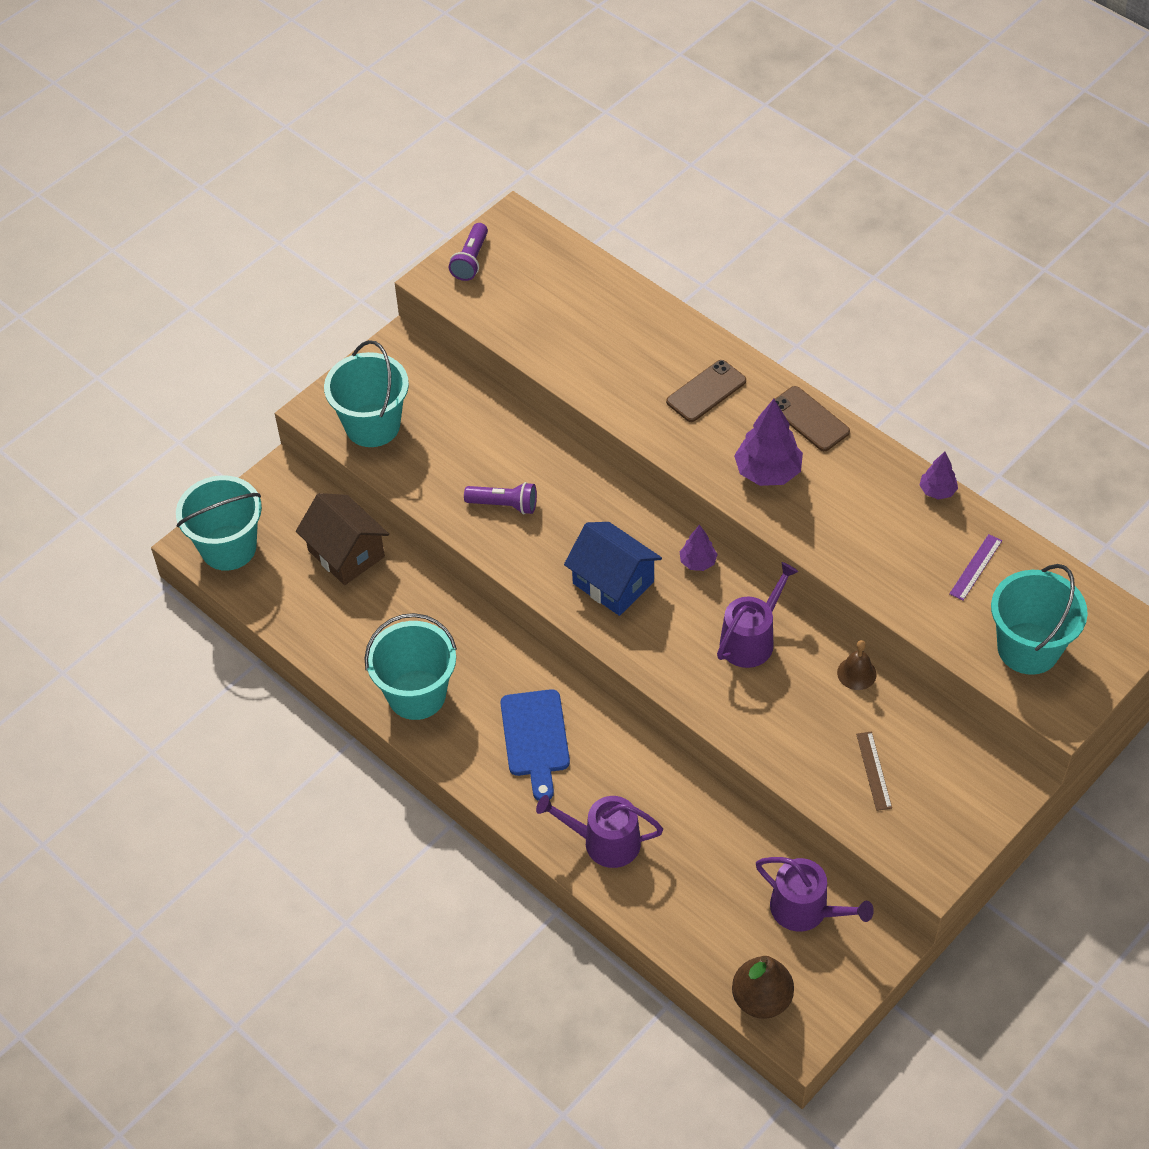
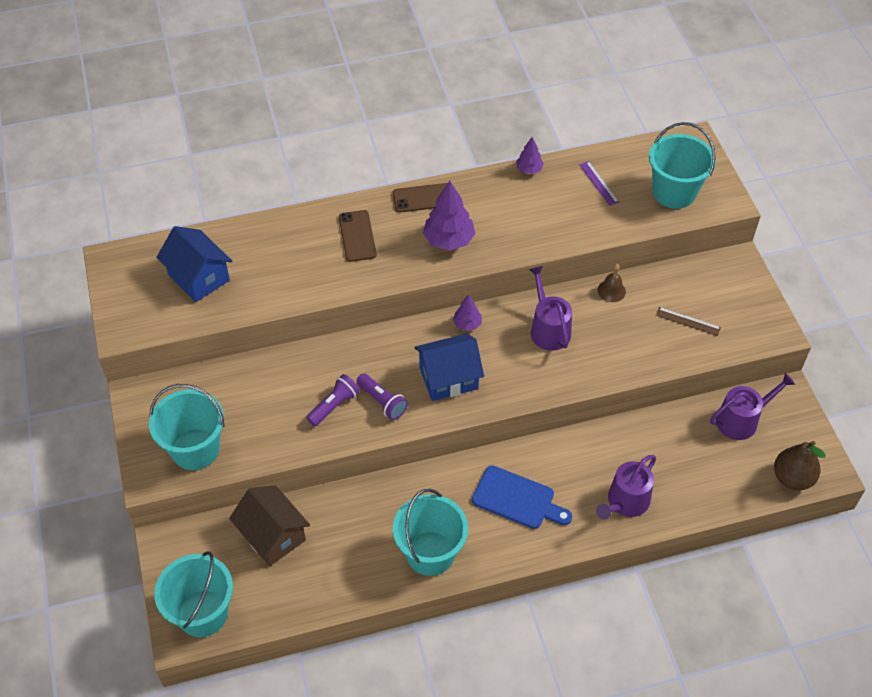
camera: 60 degrees left, 0 degrees up
(346, 553) = (273, 535): brown house -> brown house turned 60 degrees clockwise
(471, 260) = (123, 302): purple flashlight -> purple flashlight (382, 402)
(546, 297) = (199, 277): none -> blue house

